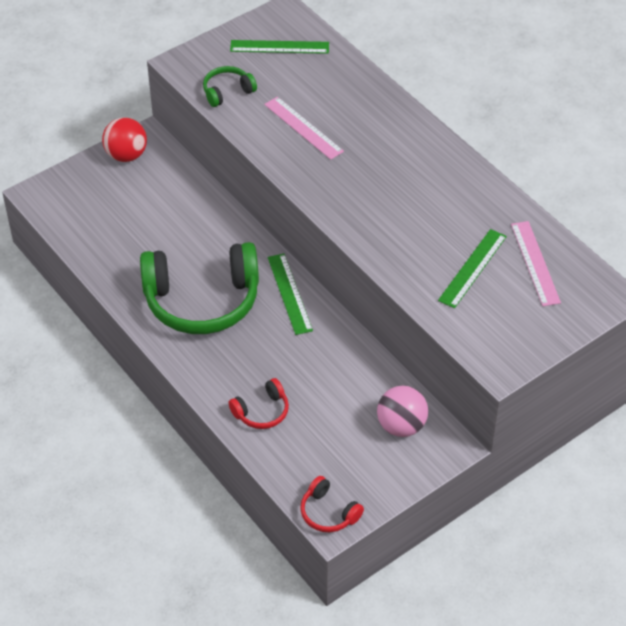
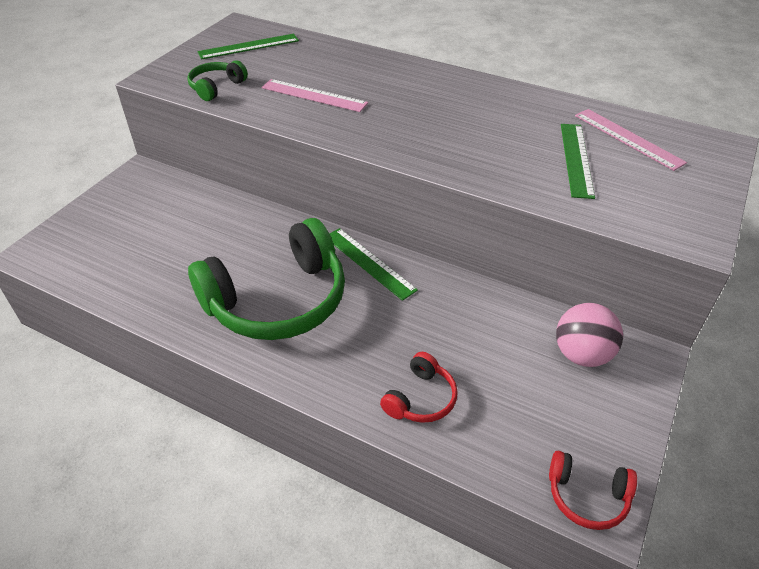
camera: 25 degrees left, 5 degrees down
(126, 155) = (123, 191): red ball -> none

